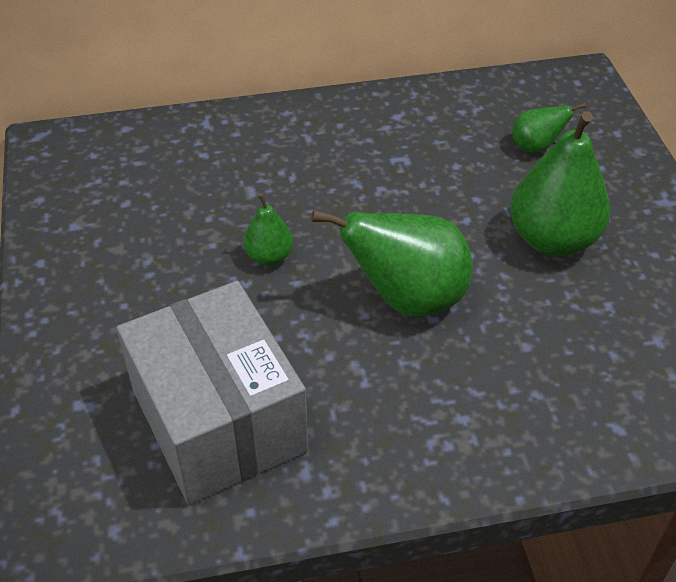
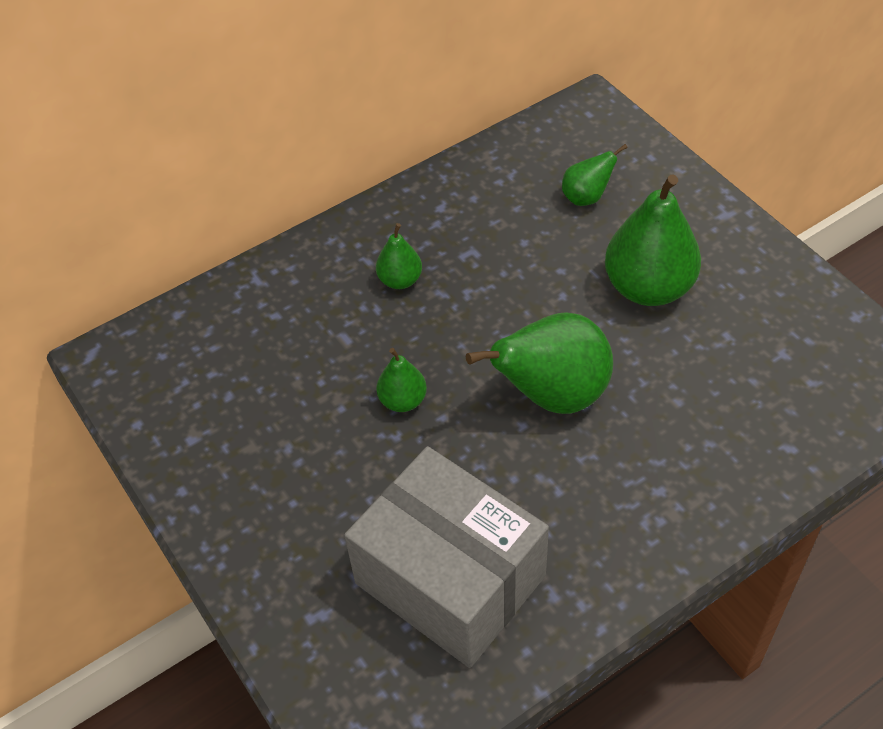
camera: 20 degrees left, 5 degrees up
(326, 161) = (400, 280): none -> green pear

